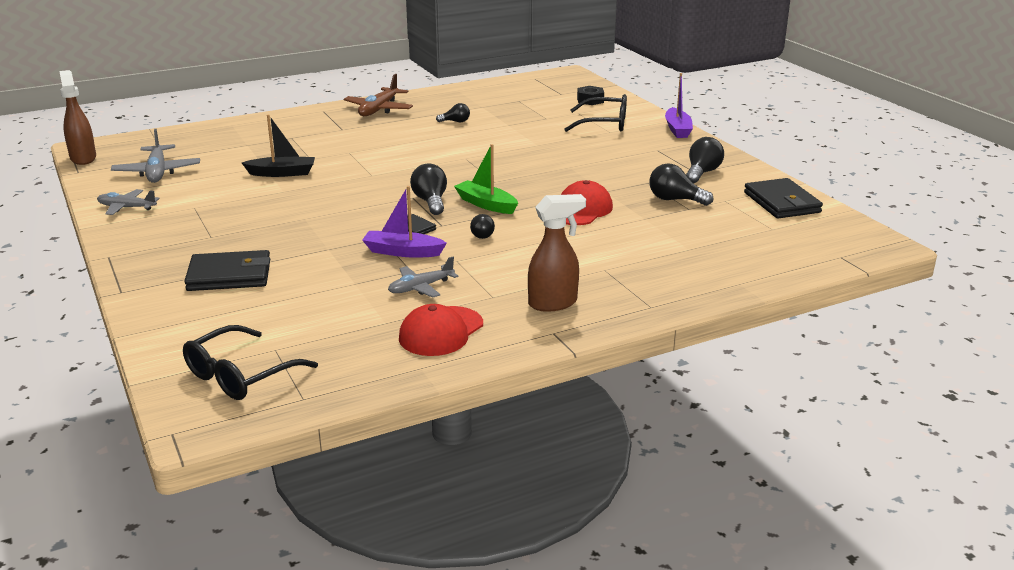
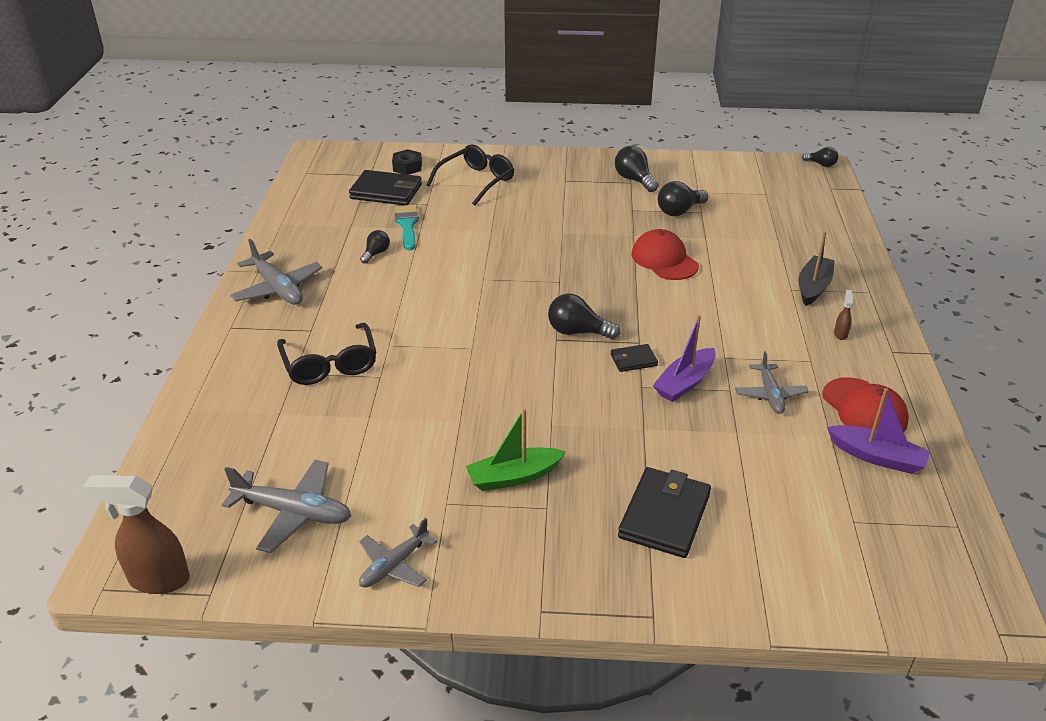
camera: 60 degrees left, 10 degrees up
(240, 375) = (898, 558): black glasses -> black glasses (330, 364)
(282, 173) = (404, 408): black boat -> black boat (813, 287)
(379, 109) = (278, 289): brown plane -> grey plane
(482, 234) = (678, 326): black light bulb -> black light bulb (821, 164)
(486, 204) = (611, 303): green boat -> green boat (514, 477)
(507, 120) = (407, 225): none -> turquoise brush
(553, 303) = (840, 334): brown spray bottle -> brown spray bottle, size x0.44
(677, 129) = (529, 155): purple boat -> purple boat (877, 457)
(781, 203) = (721, 172): black wallet -> black wallet (386, 192)

